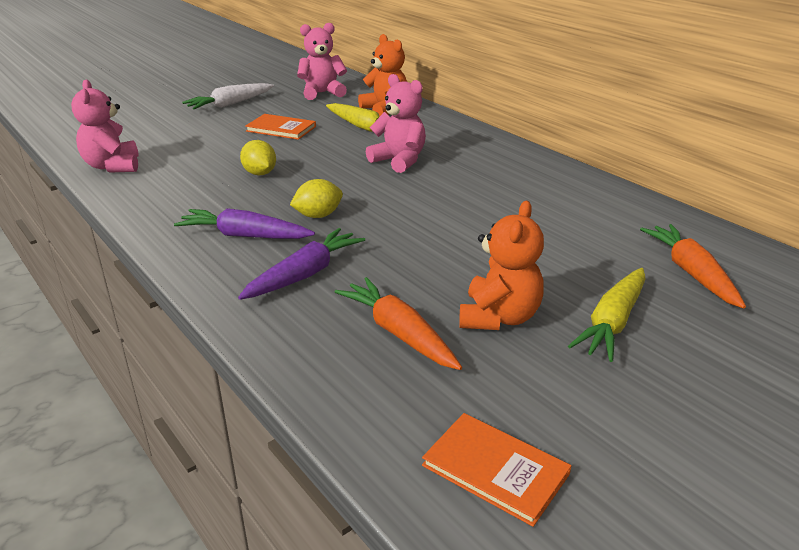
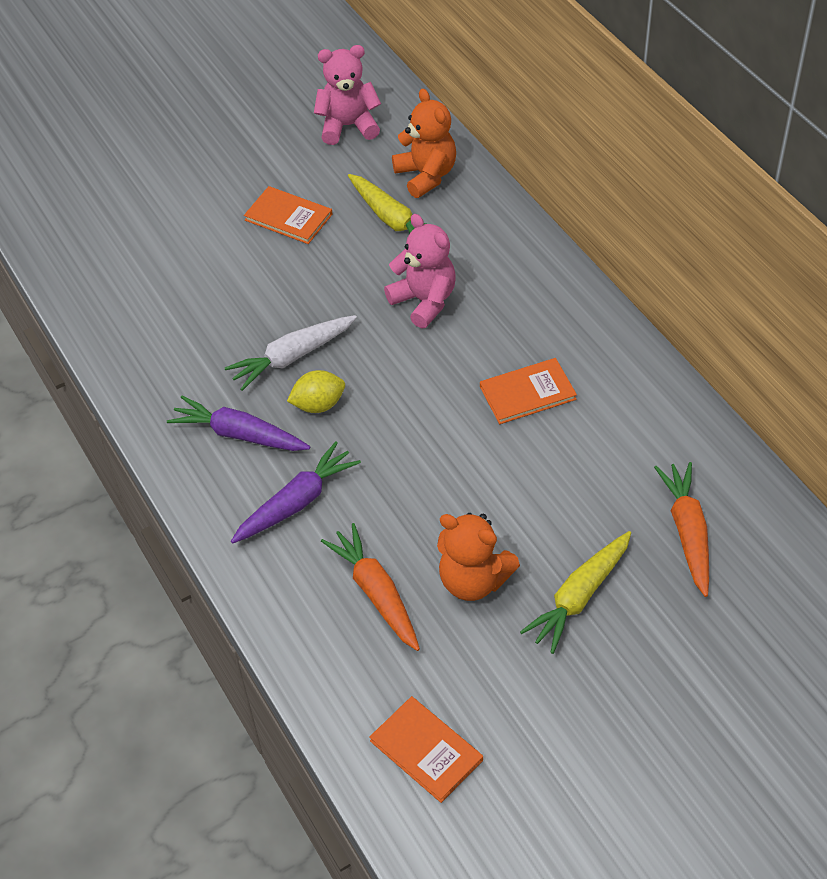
camera: 10 degrees right, 20 degrees up
(112, 166) = (91, 290): pink teddy bear -> none
(230, 104) = (226, 150): white carrot -> white carrot (292, 357)
(260, 173) = (259, 317): yellow lemon -> none
(499, 317) = (473, 580): orange teddy bear -> orange teddy bear turned 90 degrees clockwise
(503, 201) = (527, 393): none -> orange book

